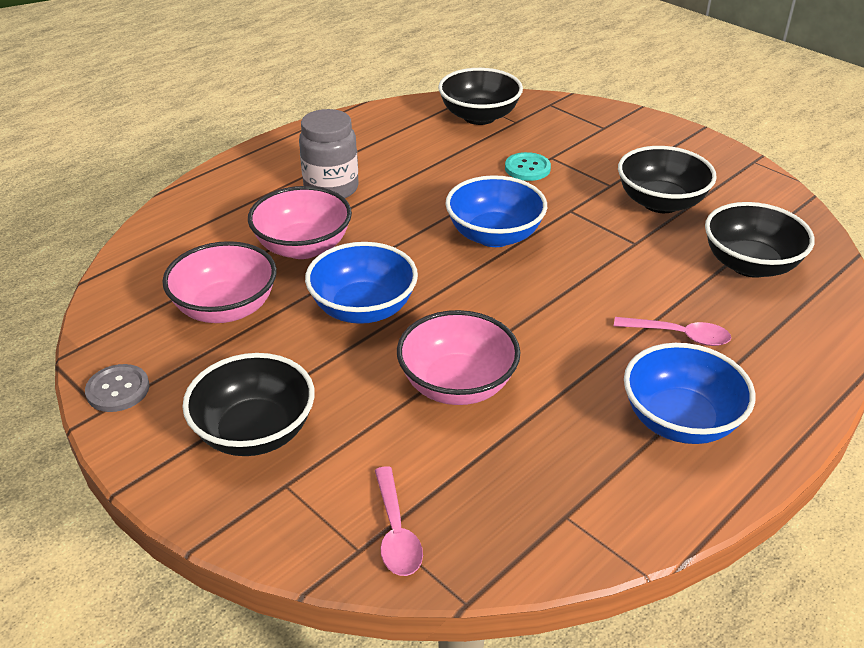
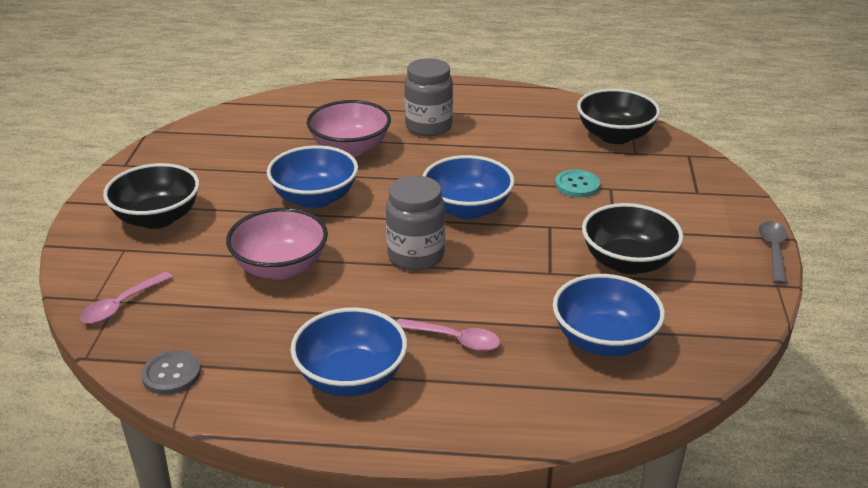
camera: 50 degrees right, 5 degrees down
(118, 390) = (146, 160): grey button -> grey button (171, 374)
(226, 308) = (255, 155): pink bowl -> none
(533, 296) = (416, 256): none -> grey jar
(679, 335) = (455, 339): pink spoon -> pink spoon turned 45 degrees counterclockwise
(711, 140) = (773, 251): none -> grey spoon
(750, 265) = (604, 340): black bowl -> blue bowl

